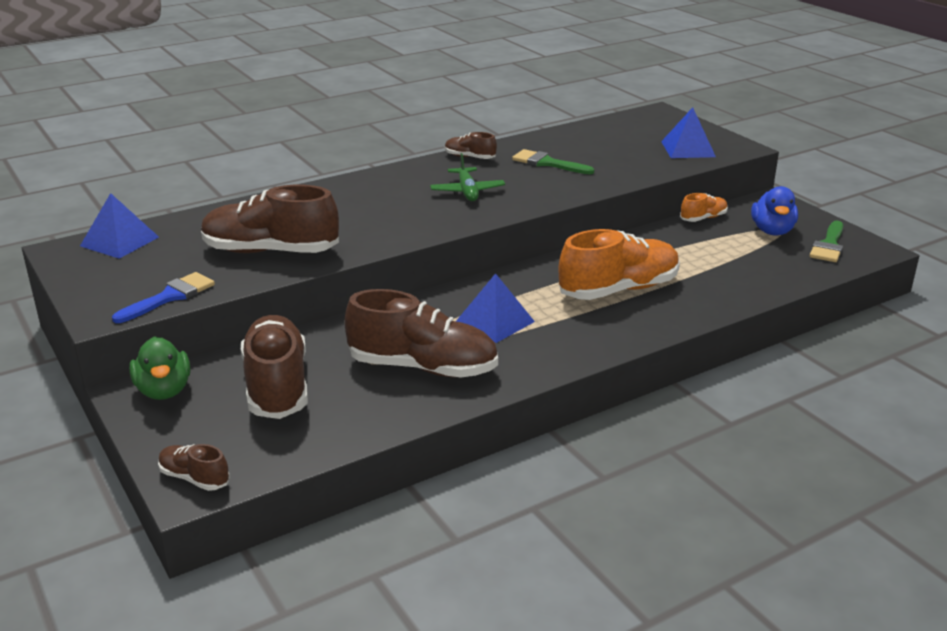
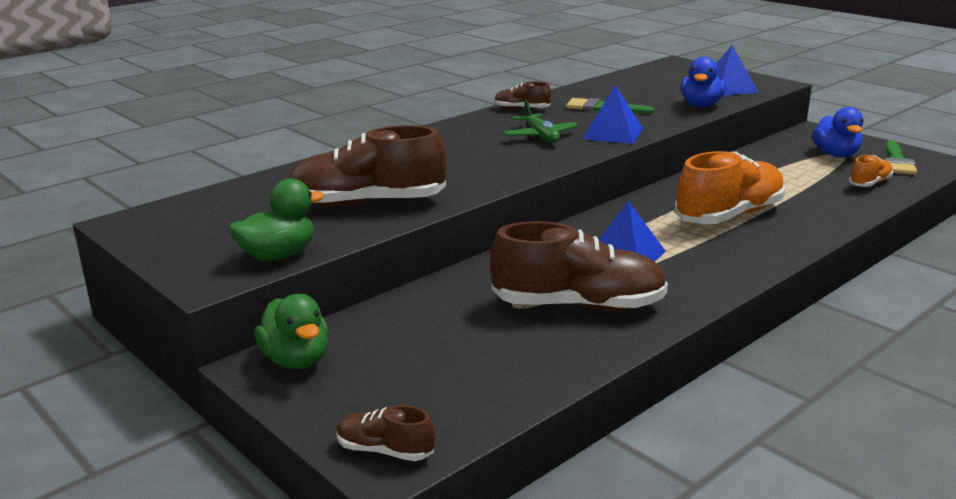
camera: 10 degrees left, 5 degrees down
(119, 241) = (188, 209): blue pyramid -> blue pyramid (612, 133)
(169, 297) = (278, 255): blue brush -> green duck
(277, 386) = (427, 341): brown shoe -> none
(646, 168) = (701, 105): none -> blue duck
(703, 218) = (763, 149): orange shoe -> orange shoe (869, 183)

